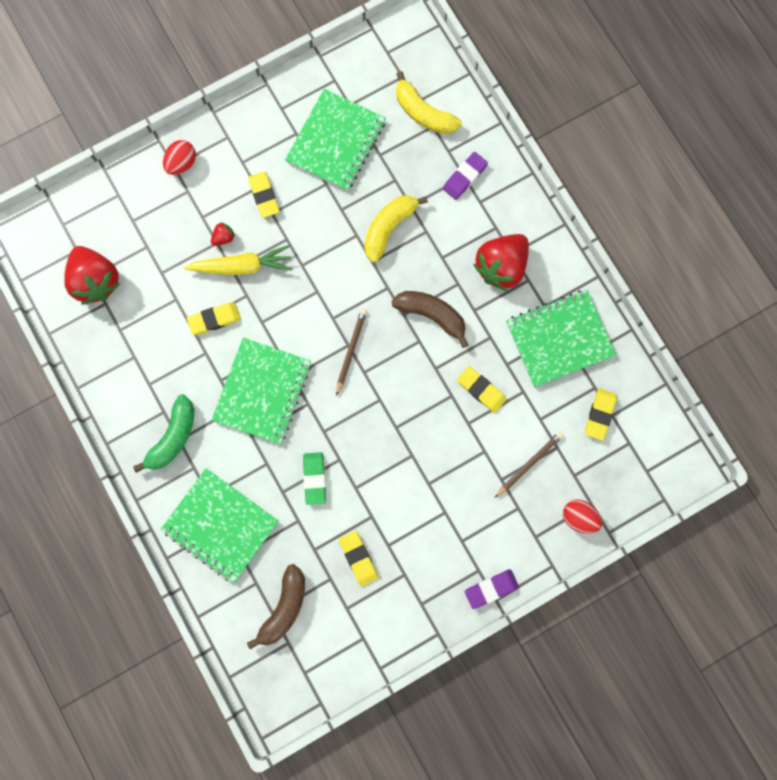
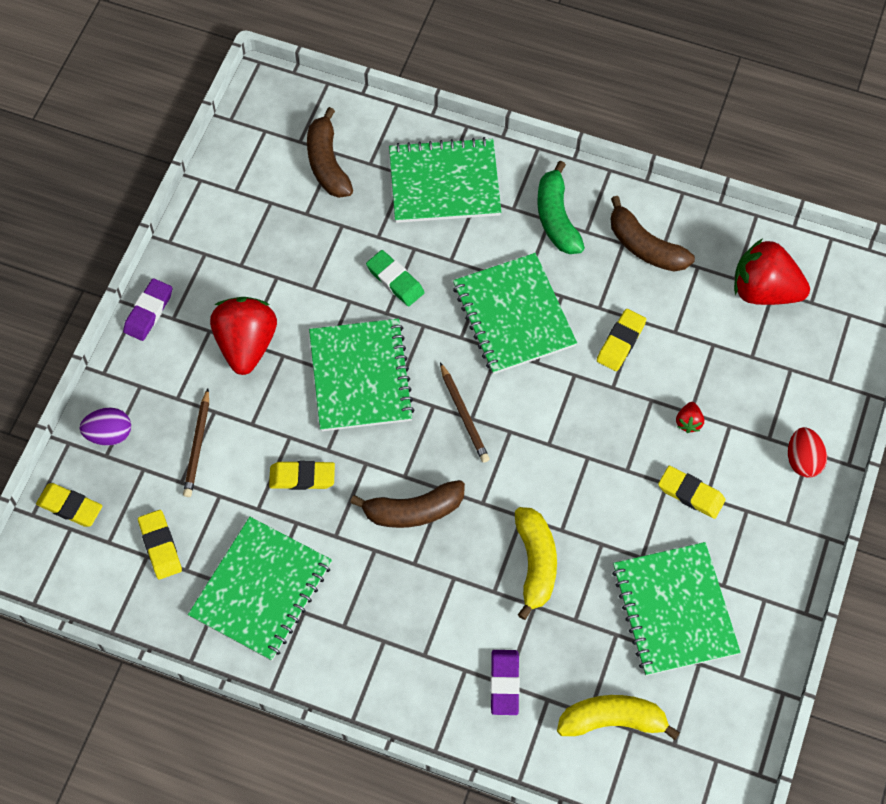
camera: 140 degrees right, 15 degrees down
(138, 370) = (645, 246): none -> brown banana
(242, 266) = (644, 410): yellow carrot -> none
(358, 558) = (295, 247): yellow eraser -> yellow eraser (70, 507)
(392, 428) = (360, 377): none -> green notebook
(501, 267) = (384, 617): red strawberry -> red strawberry (246, 344)
(579, 517) = (109, 434): red egg -> purple egg

